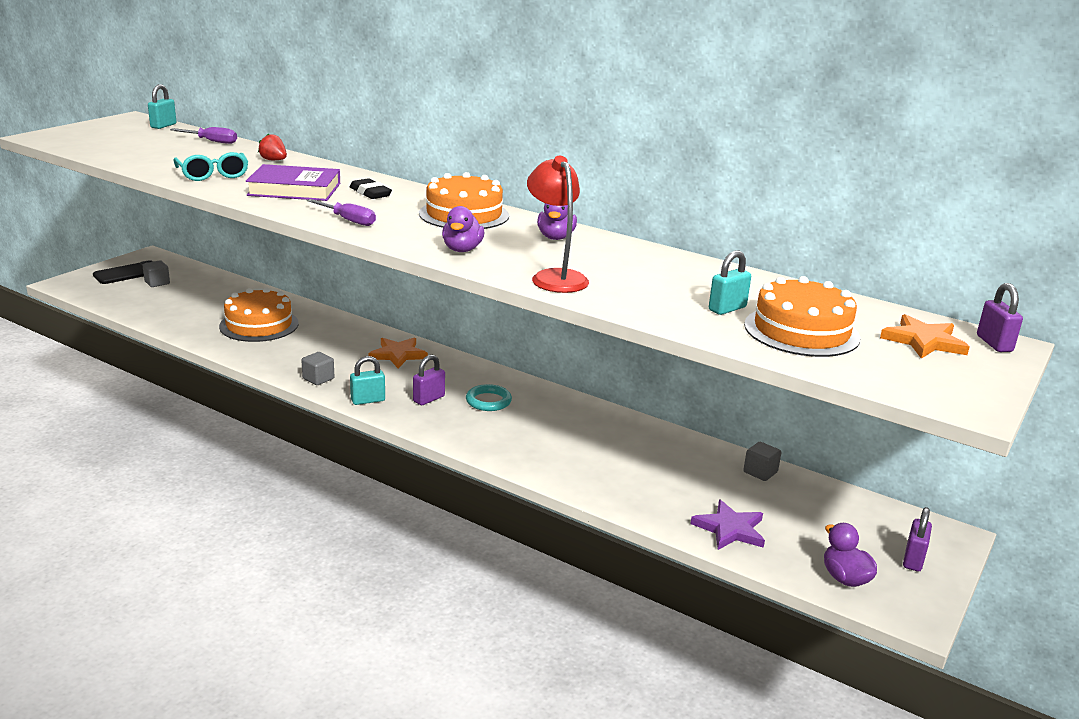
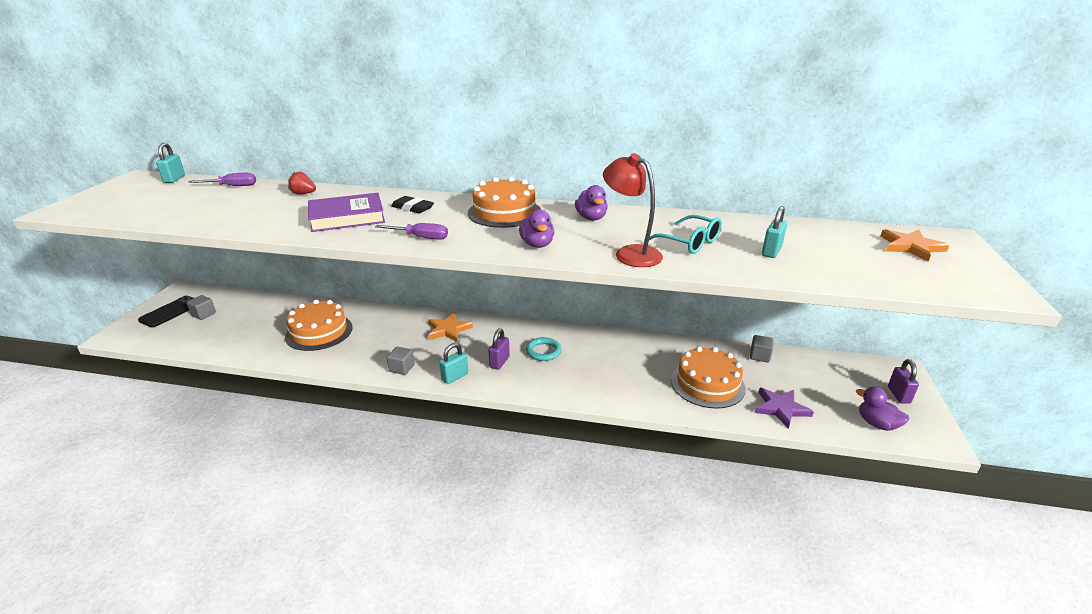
camera: 20 degrees left, 5 degrees up
(213, 175) = (262, 218): turquoise glasses -> turquoise glasses (689, 242)
(801, 331) = (837, 258): orange cake -> orange cake (707, 384)
(994, 344) = (947, 238): purple padlock -> none

